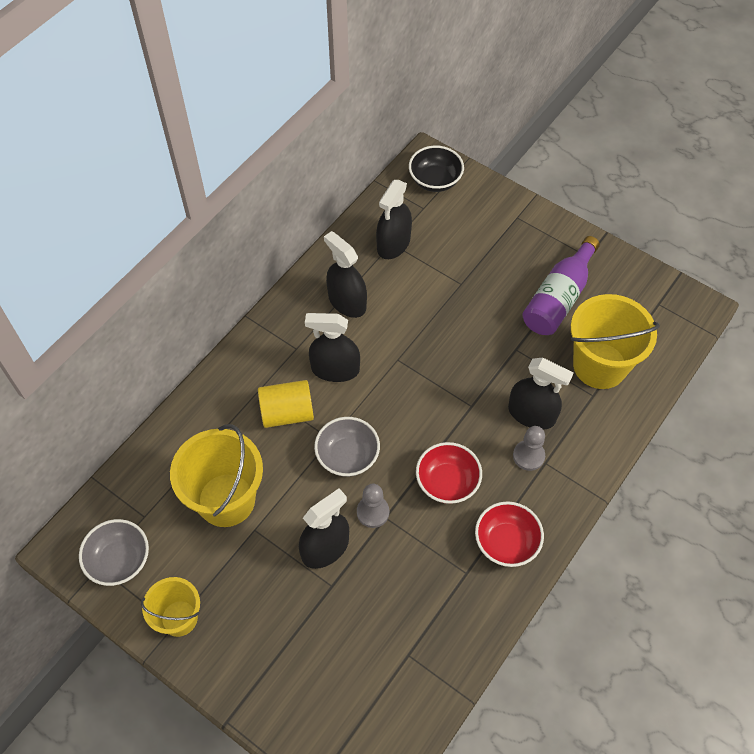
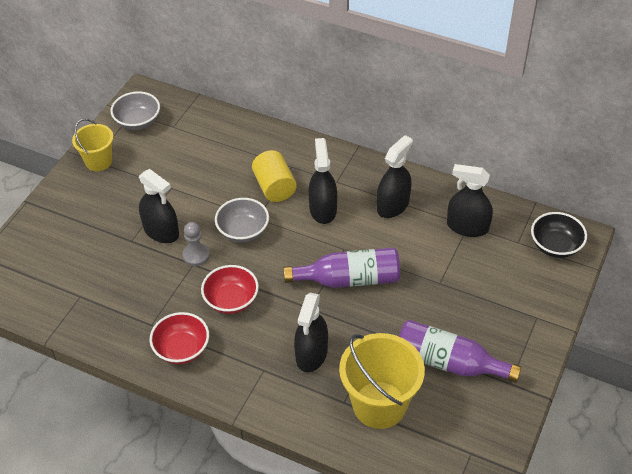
camera: 80 degrees right, 10 degrees down
(226, 500) = (193, 167): yellow bucket -> none
(440, 362) = (349, 279): none -> purple bottle
(528, 456) = (268, 356): grey pawn -> none

